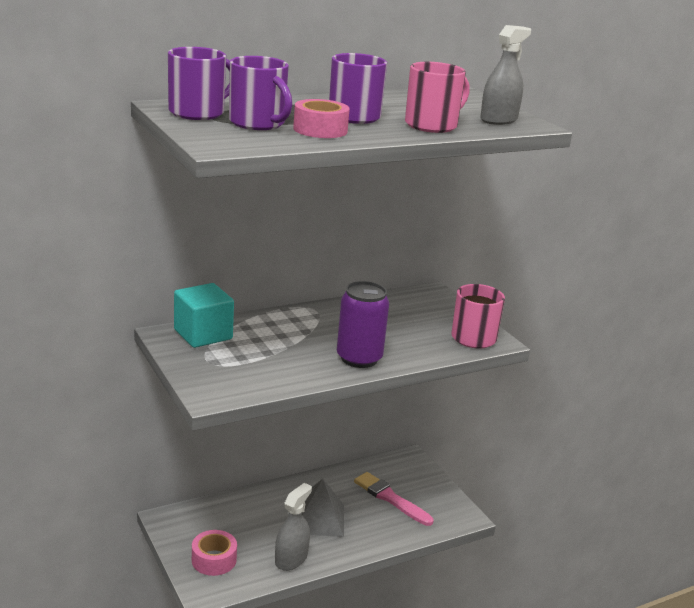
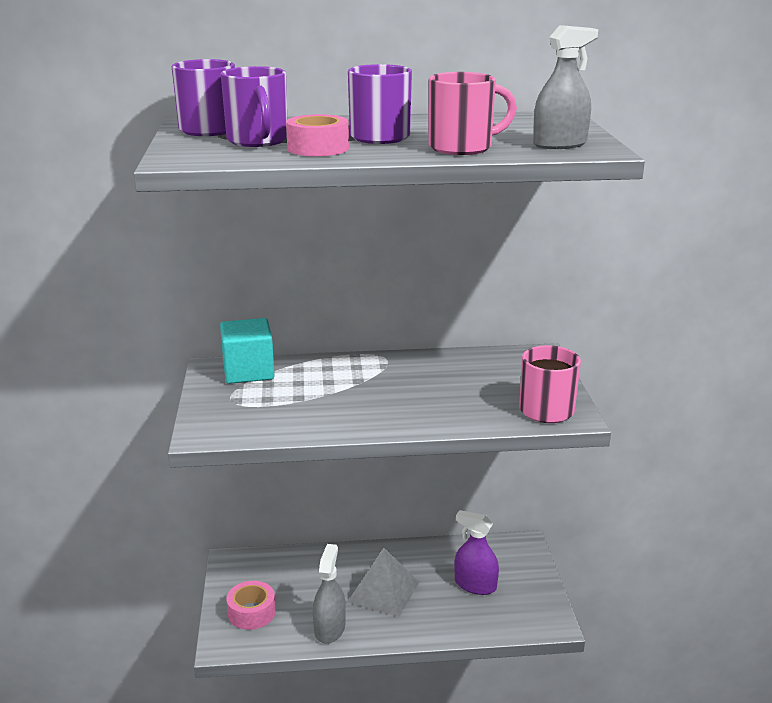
camera: 25 degrees right, 0 degrees up
(291, 559) = (329, 628): grey spray bottle -> grey spray bottle turned 45 degrees counterclockwise
(359, 358) = (392, 416): purple can -> none
(390, 498) = (475, 585): pink brush -> purple spray bottle

